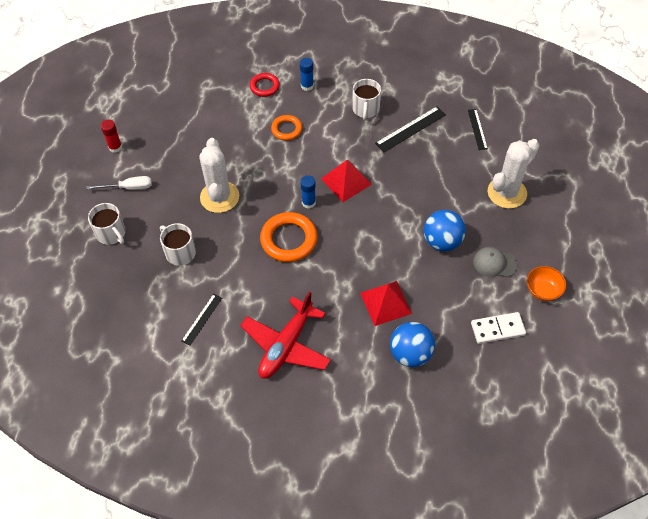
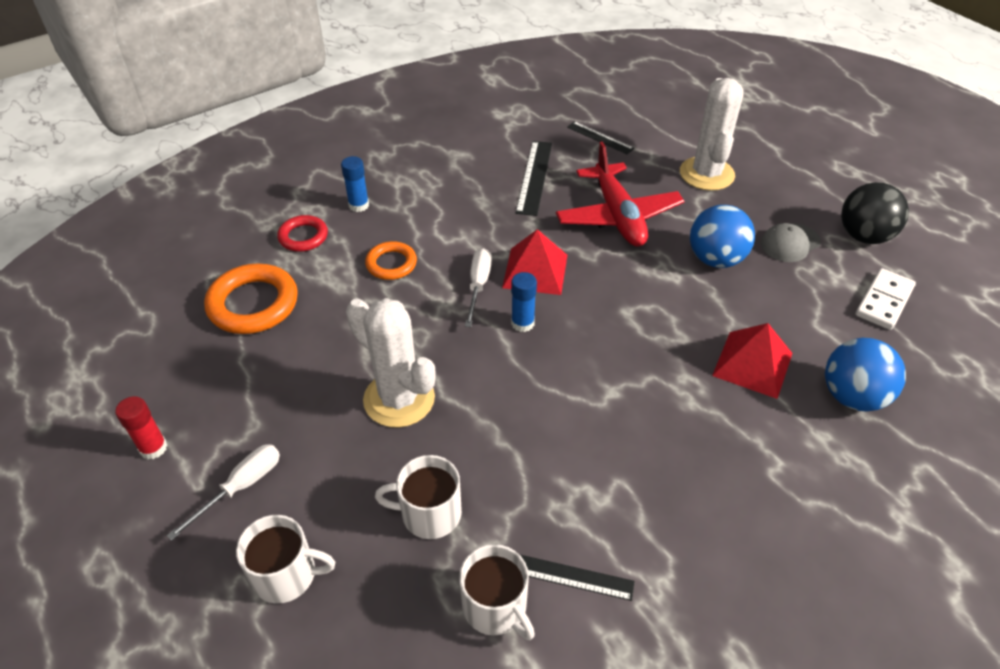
camera: 45 degrees left, 10 degrees down
(202, 319) = (574, 577): black ruler -> black ruler turned 60 degrees counterclockwise
(286, 345) = (720, 510): red plane -> red plane (618, 216)
(289, 240) = (554, 382): orange ring -> orange ring (253, 304)
(311, 169) = (478, 285): none -> white screwdriver
(365, 109) = (459, 187): white mug -> white mug (495, 606)
(542, 291) = (864, 236): orange bowl -> black ball

